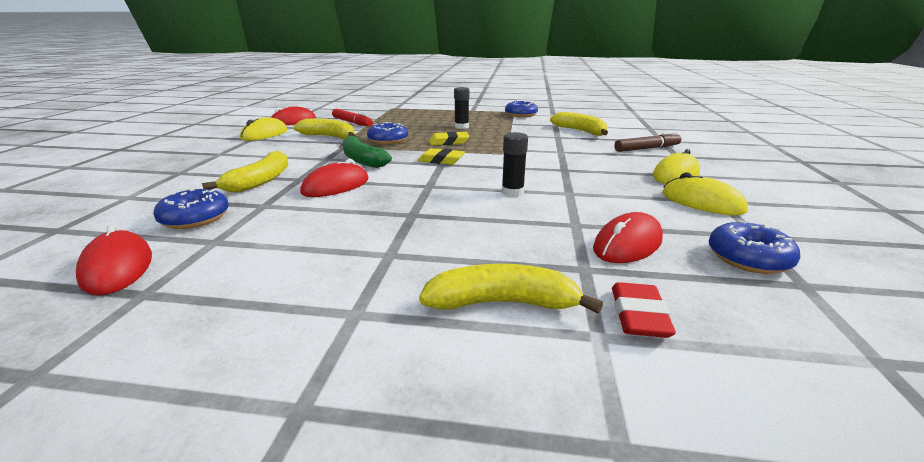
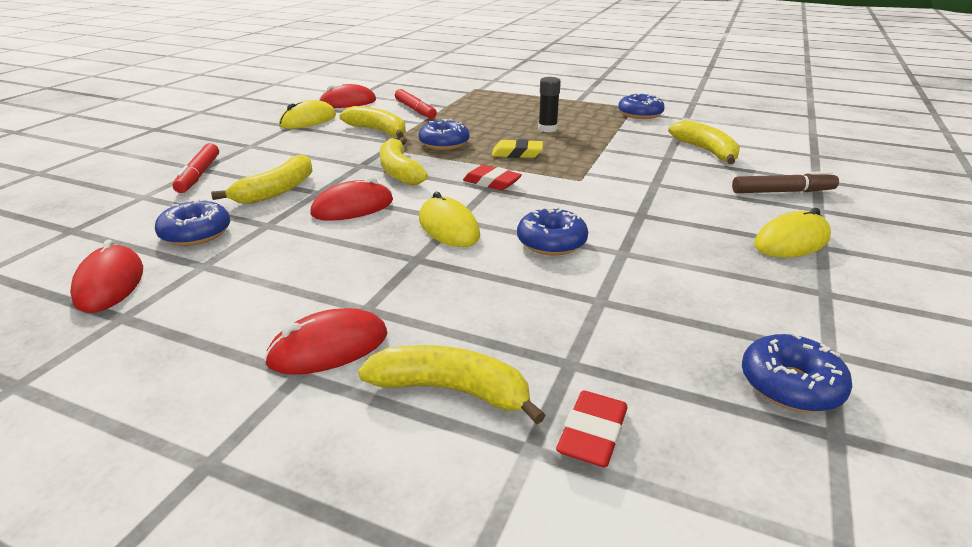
camera: 15 degrees right, 5 degrees up
(178, 177) = (199, 175): none -> red marker
(362, 160) = (399, 171): green banana -> yellow banana
(441, 160) = (491, 182): yellow eraser -> red eraser
(512, 192) = (551, 242): black glue stick -> blue donut
(627, 244) = (646, 339): red mouse -> red mouse (328, 348)
(702, 202) = (795, 291): yellow mouse -> yellow mouse (448, 228)

